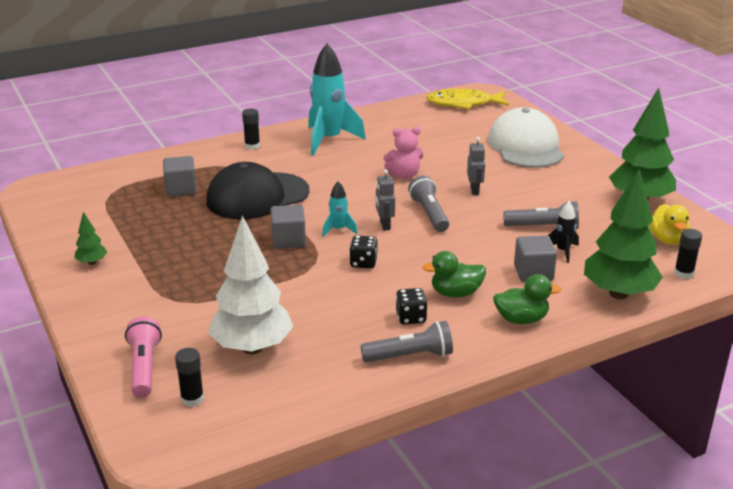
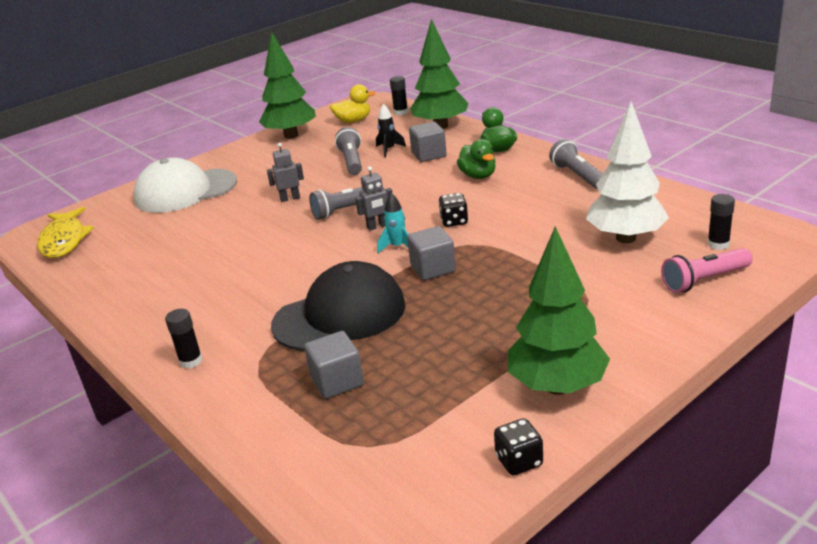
camera: 100 degrees left, 0 degrees up
(92, 262) = (557, 386): green tree -> green tree, size x2.27
(257, 196) = (339, 315): black cap -> black cap turned 75 degrees counterclockwise
(329, 140) = (171, 305): turquoise rocket -> none
(404, 175) = (263, 238): pink teddy bear -> none
(411, 318) = (526, 185): black dice -> black dice (519, 461)

